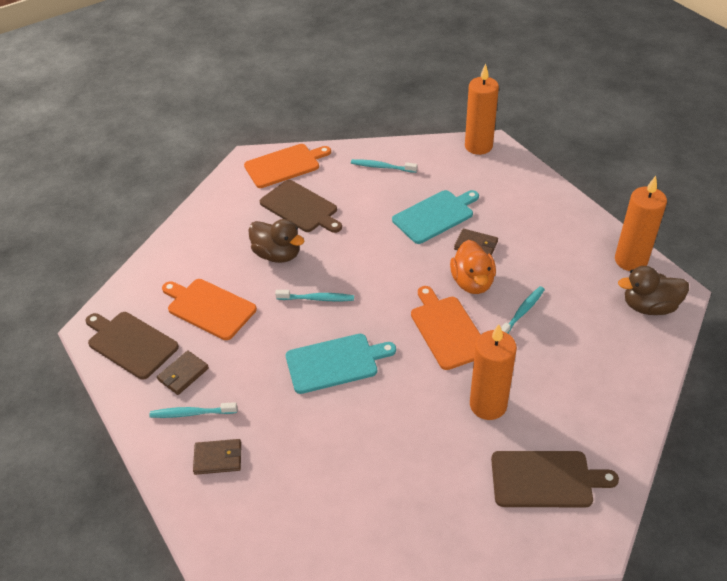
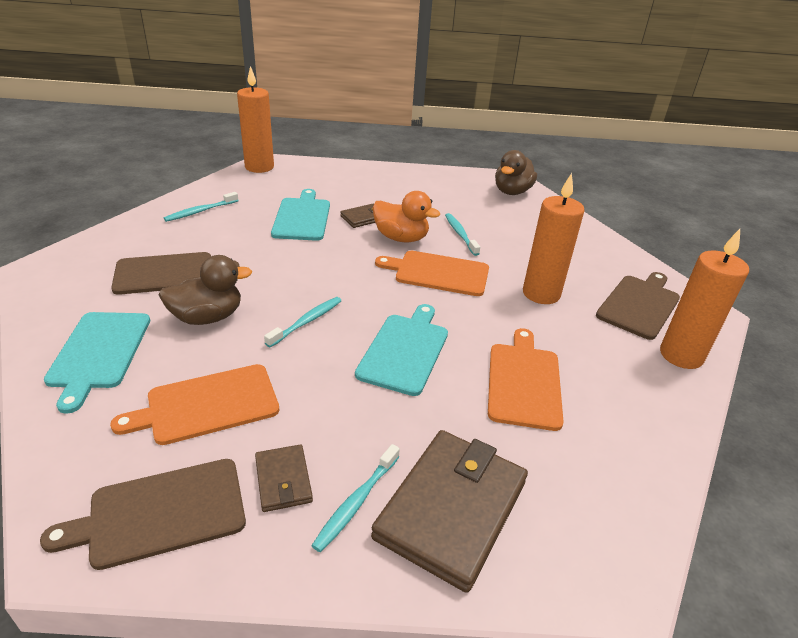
camera: 60 degrees left, 10 degrees down
(209, 238) = (99, 353): none -> turquoise cutting board
(218, 458) = (451, 509): brown wallet -> brown wallet, size x2.08
(284, 165) = (92, 254): orange cutting board -> orange cutting board (523, 382)
(630, 260) = (462, 177): orange candle -> orange candle (681, 355)

